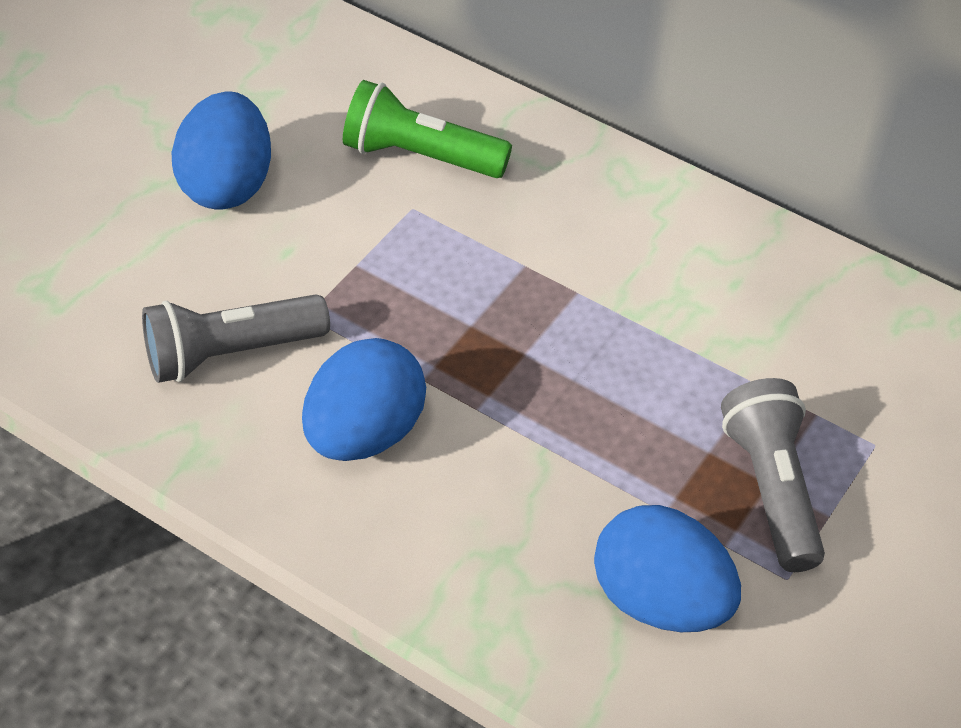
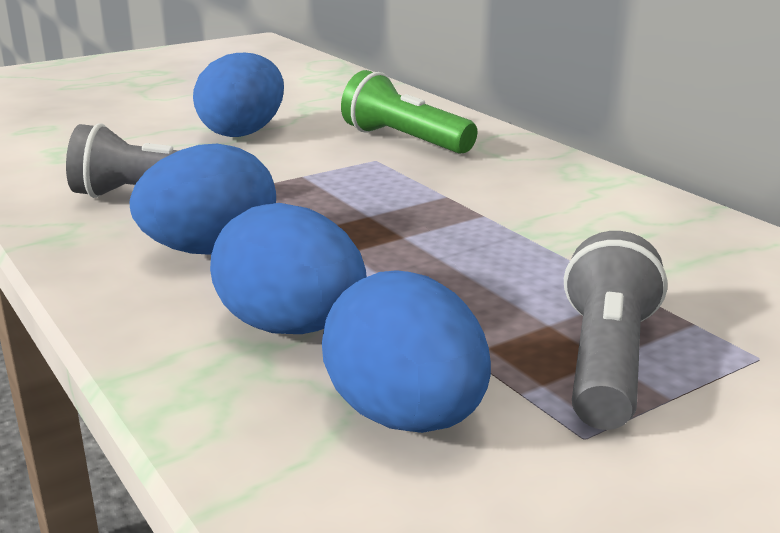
camera: 25 degrees right, 25 degrees down
(512, 524) = (291, 327): none -> blue egg

